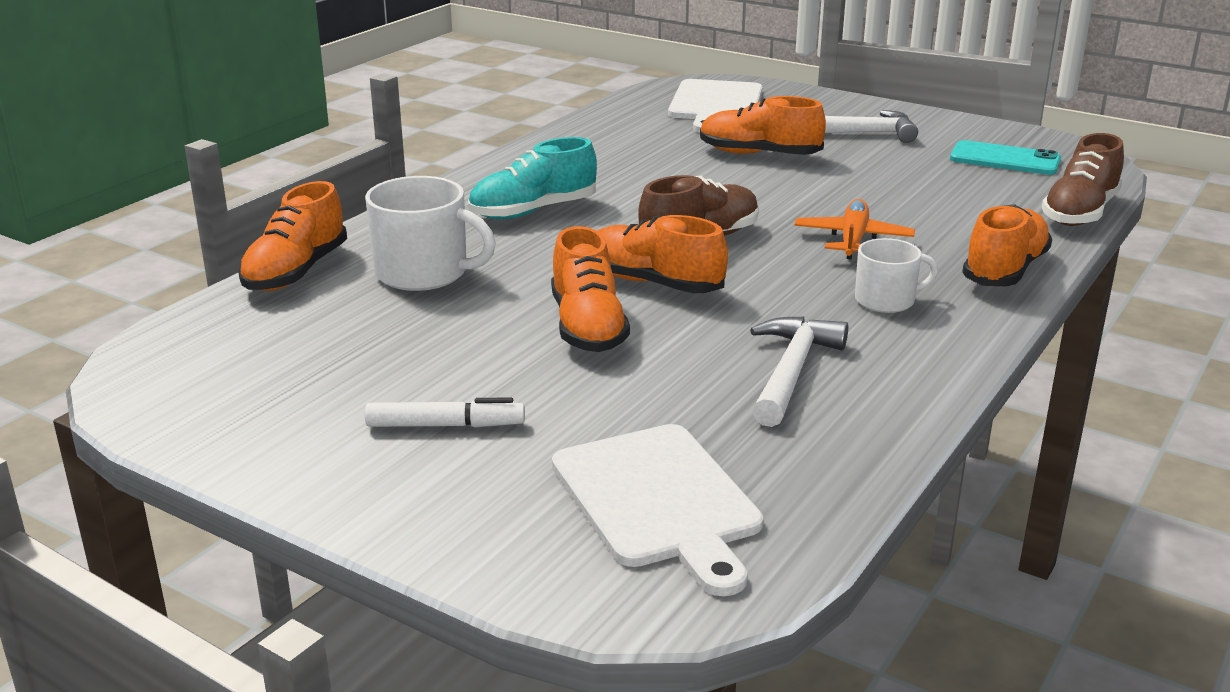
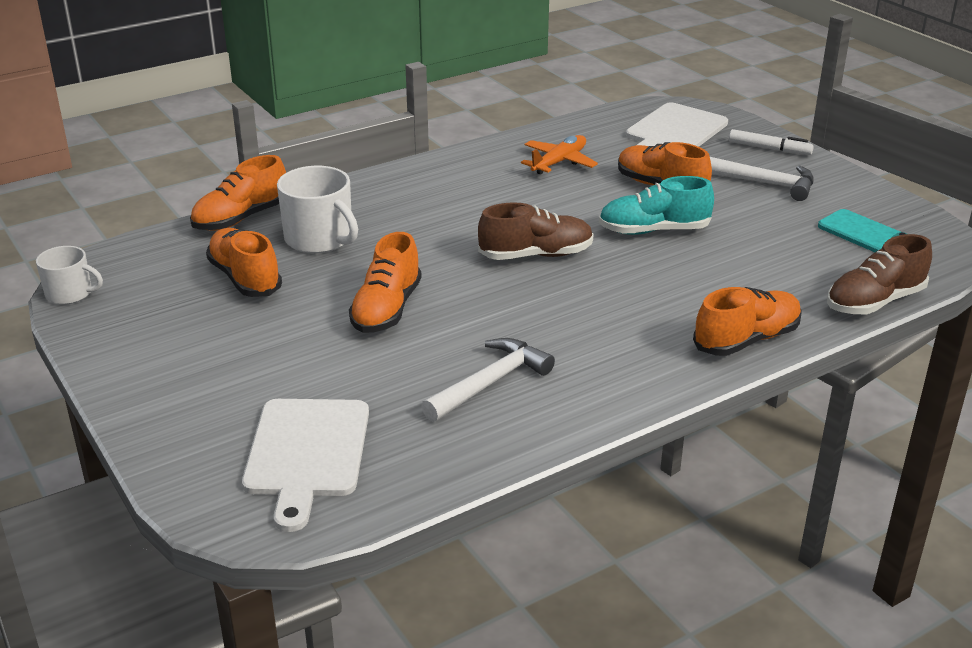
camera: 25 degrees right, 5 degrees up
(445, 425) = (229, 360): white marker -> white marker (769, 149)
(533, 211) = (440, 203): turquoise shoe -> turquoise shoe (654, 230)
(653, 283) = (466, 285): orange shoe -> orange shoe (245, 278)
(853, 240) = (653, 283): orange plane -> orange plane (559, 162)
(886, 300) = (622, 342): white mug -> white mug (70, 293)

